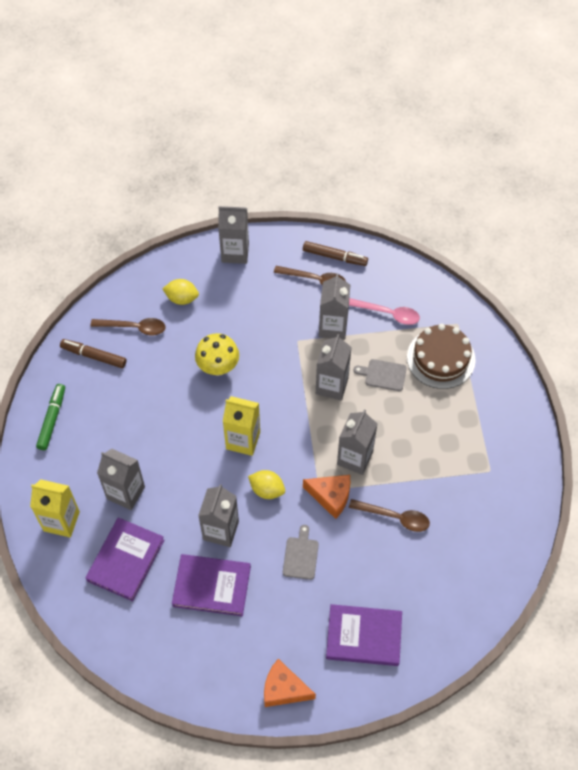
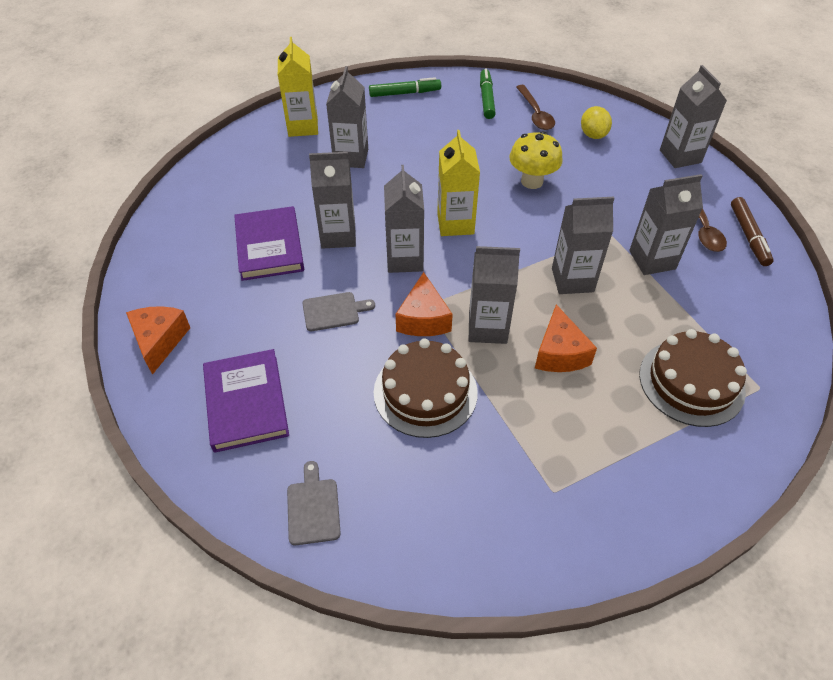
camera: 70 degrees right, 10 degrees down
(94, 356) = (486, 98): brown marker -> green marker
(125, 560) = (277, 177): purple book -> none
(267, 490) = (404, 259): yellow lemon -> grey carton
(383, 375) = (622, 326): grey cutting board -> grey cutting board (313, 508)
(388, 313) = (713, 307): pink spoon -> none
(392, 423) = (559, 353): none -> orange cheese
(395, 517) = (425, 392): brown spoon -> brown cake

